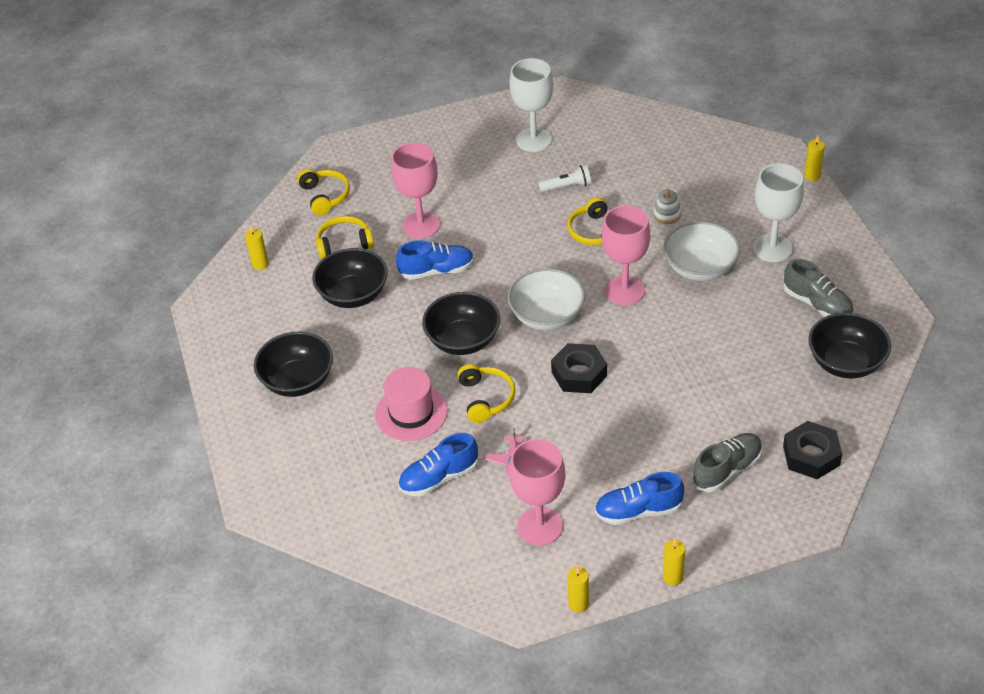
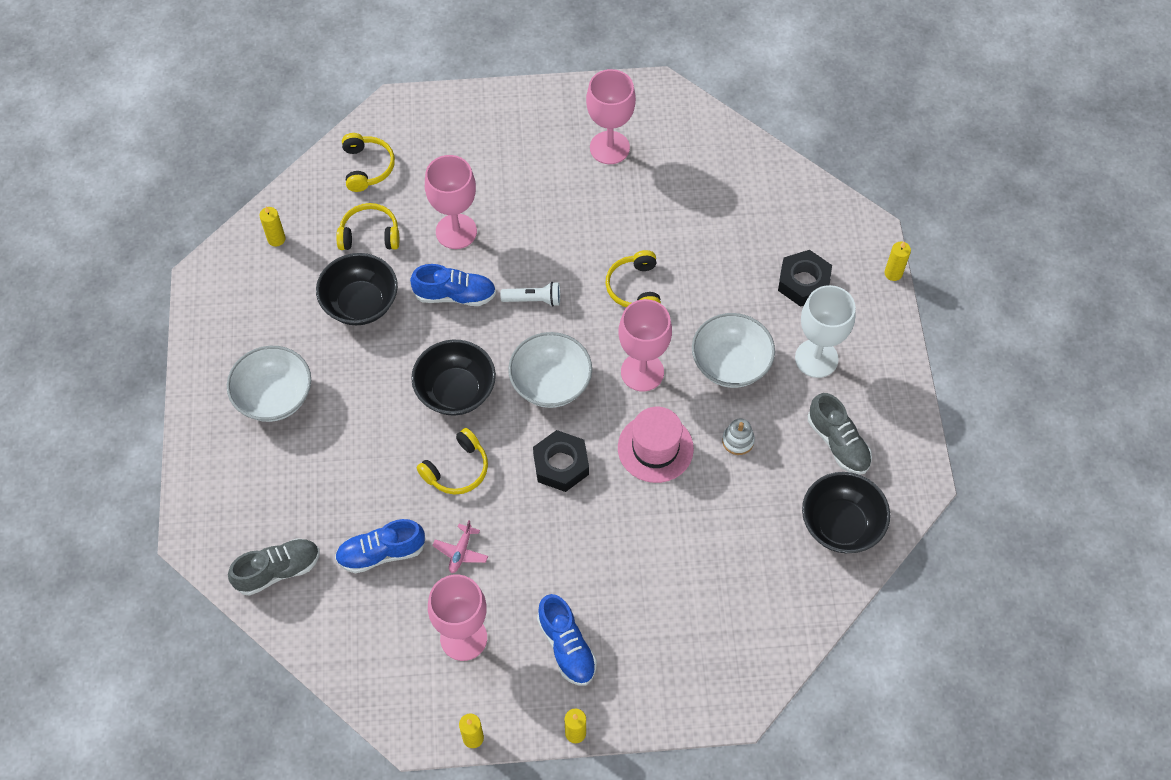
camera: 10 degrees right, 15 degrees up
(298, 381) = (274, 397): black bowl -> white bowl
(411, 413) = (376, 467): pink hat -> pink hat (655, 448)
(486, 398) = (457, 469): yellow headphones -> yellow headphones turned 45 degrees clockwise
(533, 140) = (609, 148): white goblet -> pink goblet
(567, 187) = (625, 220): white flashlight -> white flashlight (533, 300)
(638, 511) = (567, 646): blue shoe -> blue shoe turned 120 degrees counterclockwise
(667, 215) = (719, 285): white stacking toy -> white stacking toy (738, 441)
(727, 470) = (672, 622): grey shoe -> grey shoe (278, 571)
(811, 455) = (764, 628): black nut -> black nut (803, 282)

